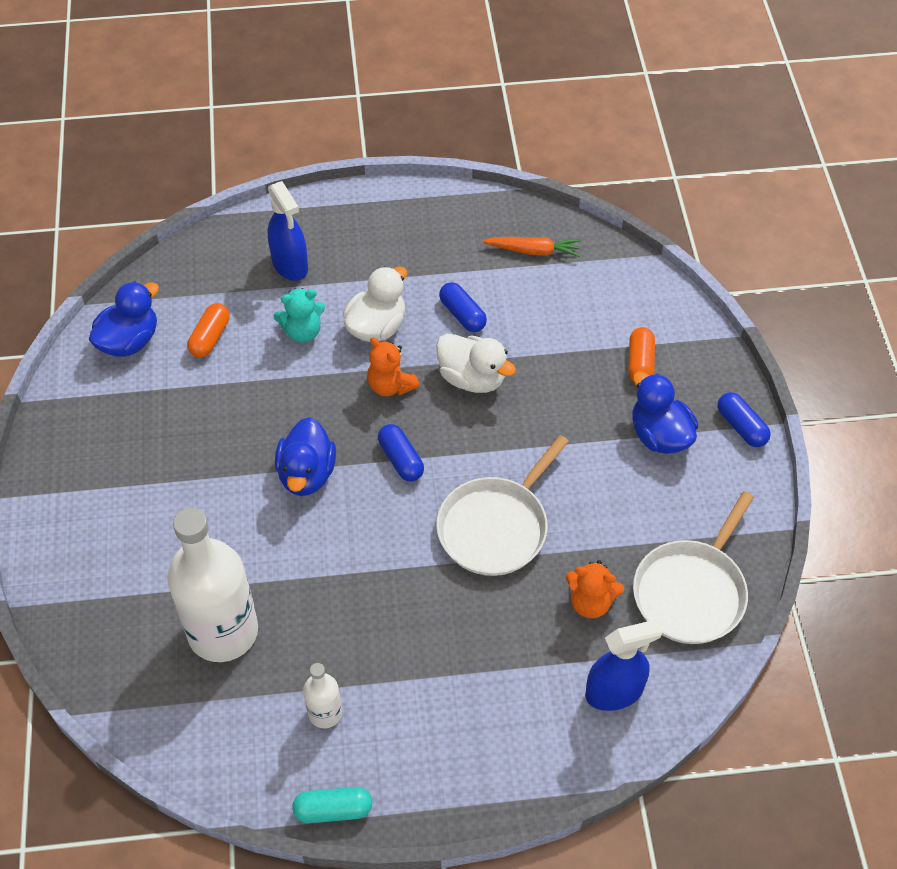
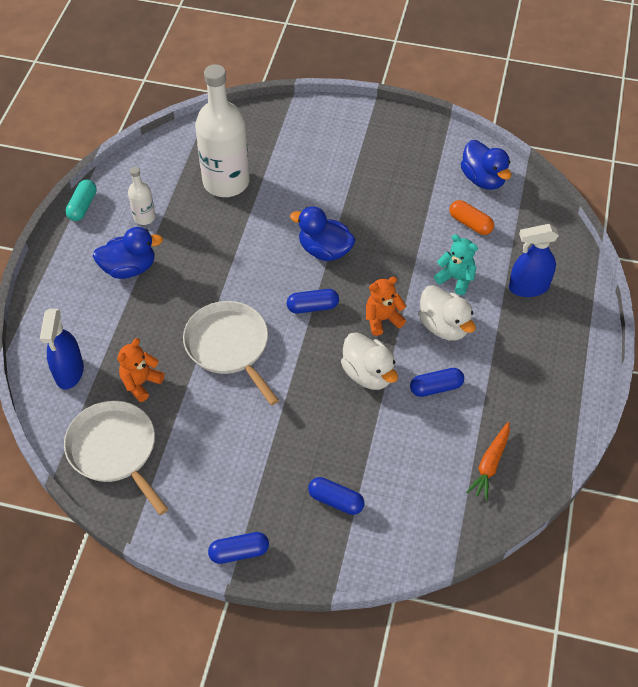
camera: 110 degrees right, 0 degrees up
(302, 332) = (456, 279): turquoise teddy bear -> turquoise teddy bear turned 120 degrees clockwise
(472, 378) = (368, 374): white duck -> white duck turned 90 degrees counterclockwise
(640, 363) = (336, 500): orange capsule -> blue capsule
(659, 435) = (258, 485): blue duck -> blue duck (129, 268)

